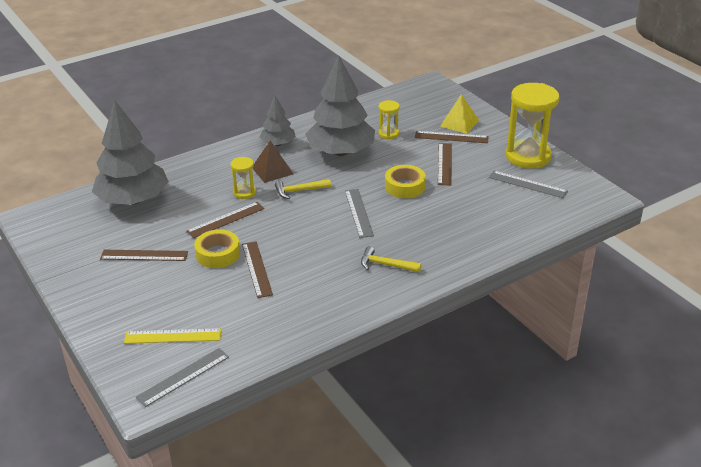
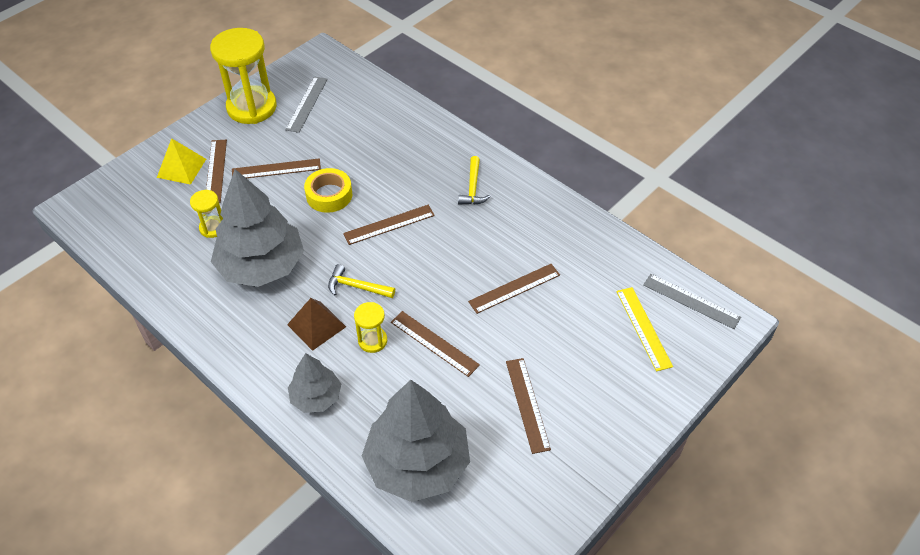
camera: 105 degrees left, 15 degrees up
(218, 254) = (501, 331): yellow tape -> none
(278, 143) = (249, 336): grey tree -> grey tree (316, 397)
(299, 191) = (357, 287): yellow hammer -> yellow hammer turned 135 degrees clockwise
(358, 213) = (389, 224): grey ruler -> brown ruler

